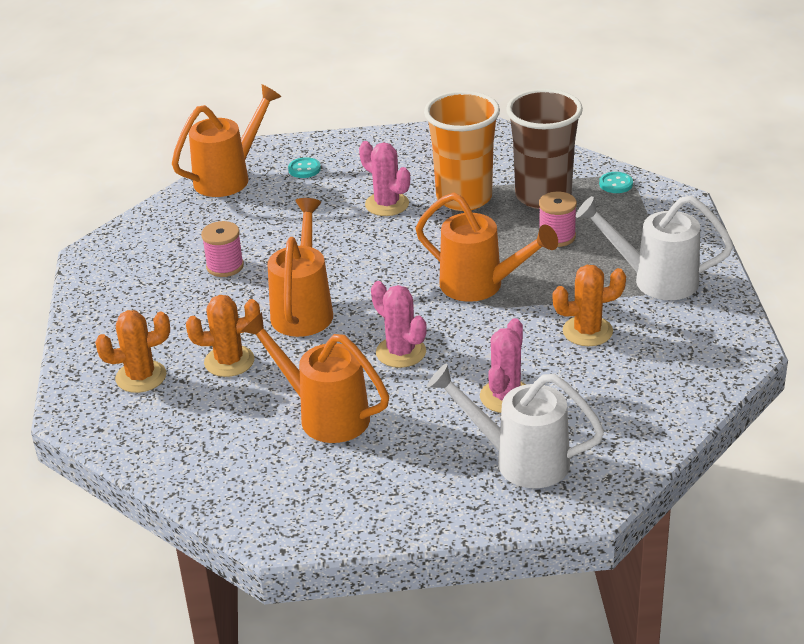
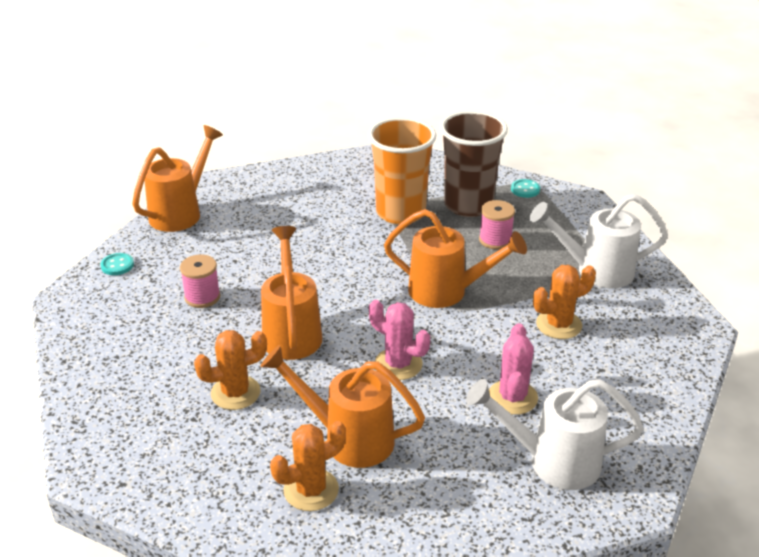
camera: 15 degrees left, 0 degrees up
(141, 377) = (150, 420): orange cactus -> orange cactus (311, 490)
(304, 169) = (248, 199): turquoise button -> turquoise button (117, 265)
(387, 204) = (334, 224): pink cactus -> none

